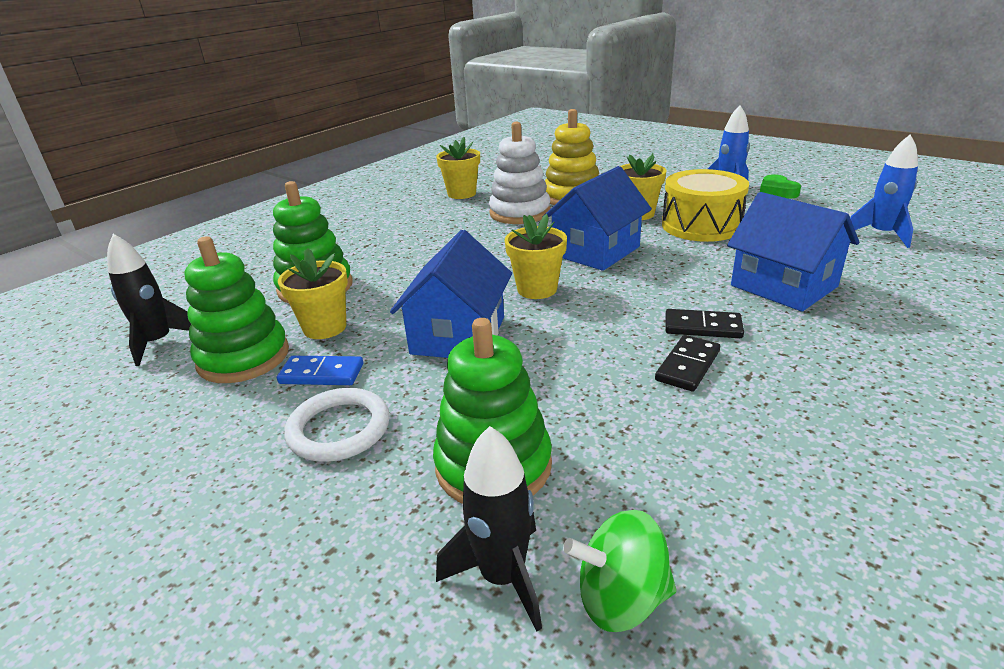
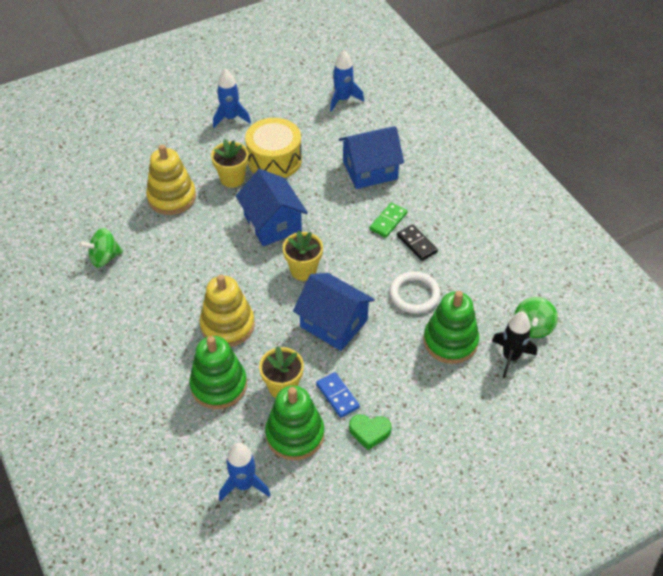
camera: 70 degrees left, 20 degrees up
(158, 343) = (244, 485): black rocket -> blue rocket
(322, 374) = (337, 396): blue domino -> blue domino turned 60 degrees counterclockwise
(339, 429) = (394, 395): white ring -> white ring (414, 294)
(410, 268) = (227, 325): none -> yellow stacking toy
(462, 194) = (104, 258): yellow flower pot -> green spinning top
(520, 213) = (177, 237): white stacking toy -> none
(702, 327) = (388, 221): black domino -> green domino
(777, 191) = (252, 99): green heart -> green heart (369, 432)

